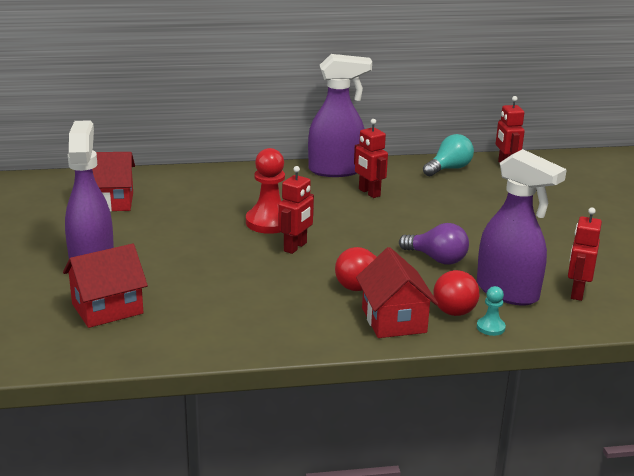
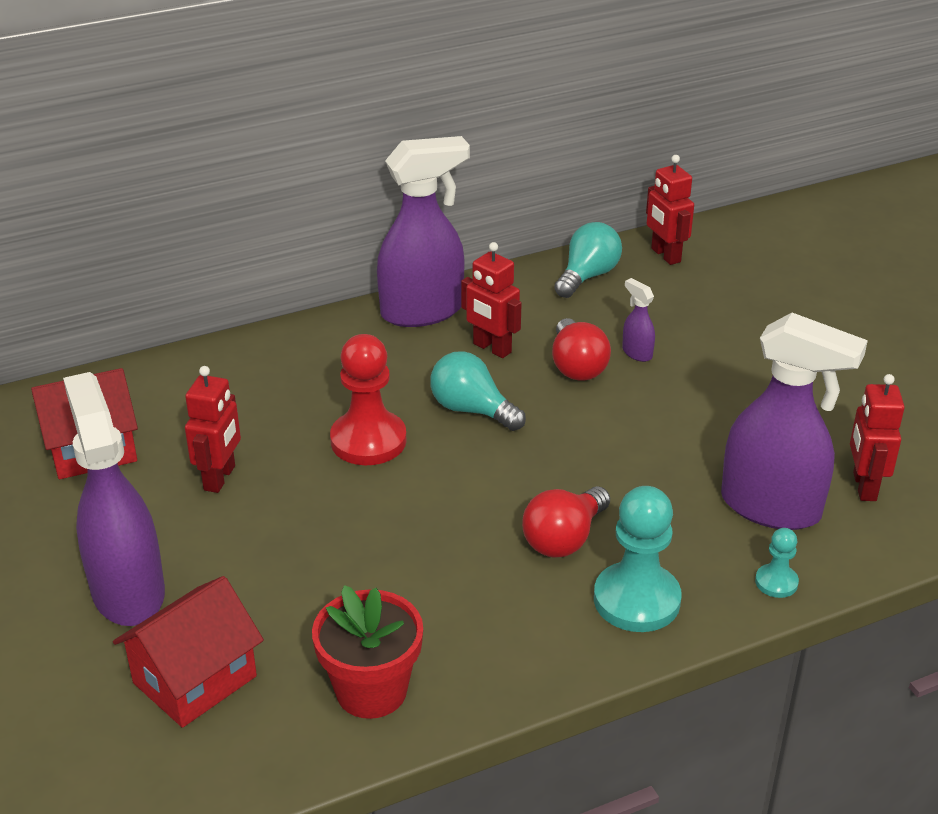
camera: 15 degrees left, 10 degrees up
(206, 332) = (371, 690): none -> red flower pot
(295, 247) = (430, 484): red robot -> red robot (220, 478)
(340, 218) = (472, 410): none -> turquoise light bulb
(394, 320) = (636, 600): red house -> turquoise pawn
(437, 259) = (646, 463): purple light bulb -> none
(454, 306) = (709, 553): red light bulb -> red light bulb (576, 366)
(460, 208) = (636, 353): none -> purple spray bottle

